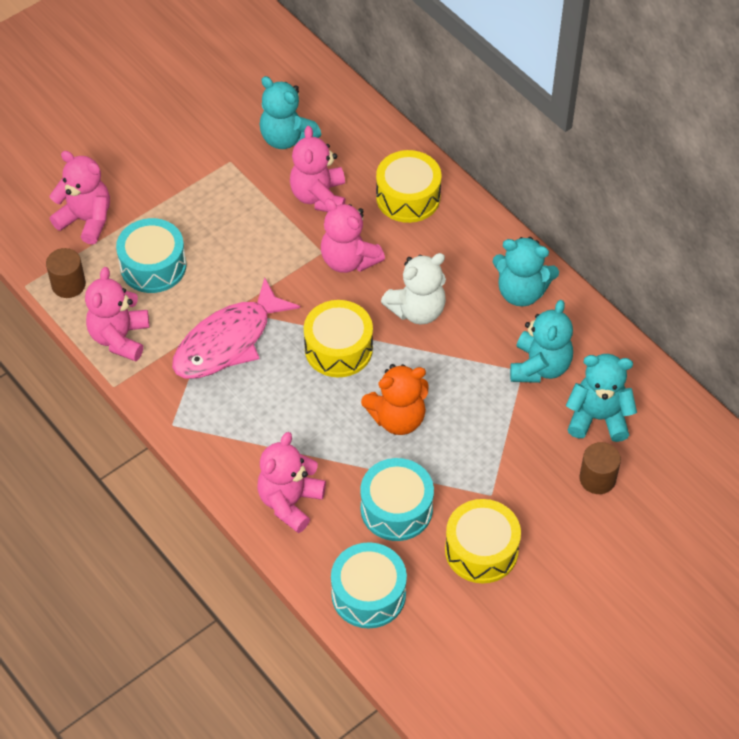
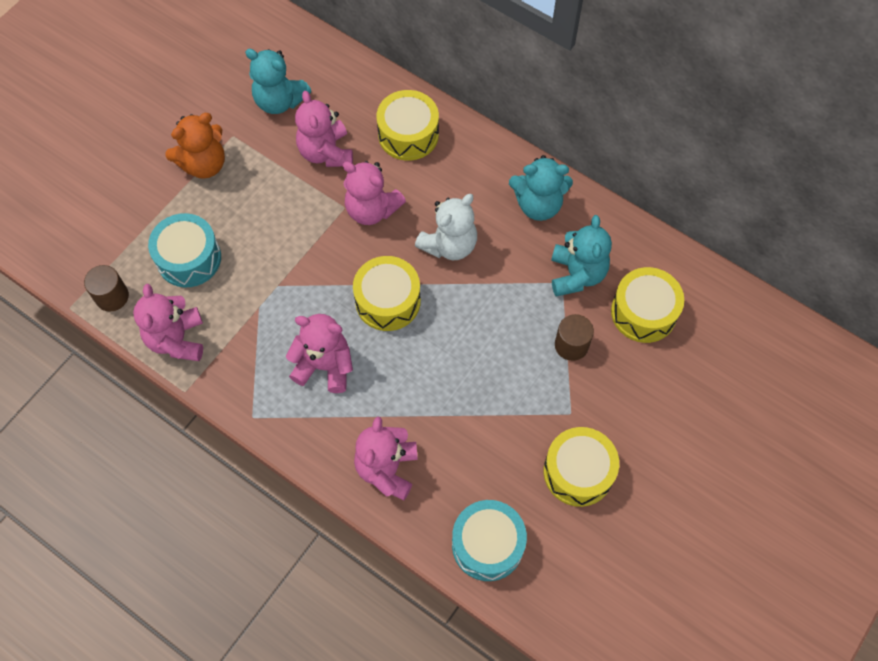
camera: 15 degrees left, 10 degrees up
(86, 220) = (111, 226): pink teddy bear -> pink teddy bear (324, 366)
(228, 341) = (282, 318): pink fish -> none
(396, 509) = (488, 450): turquoise drum -> none
(397, 418) = (462, 358): orange teddy bear -> orange teddy bear (204, 164)
(597, 479) = (661, 373): brown cylinder -> brown cylinder (571, 345)
(598, 418) = (643, 312): turquoise teddy bear -> yellow drum

